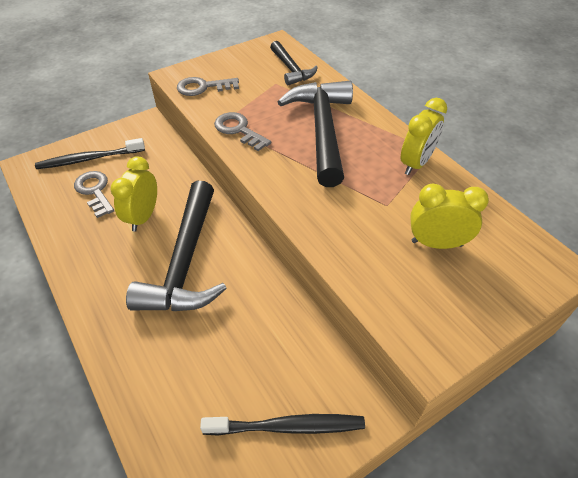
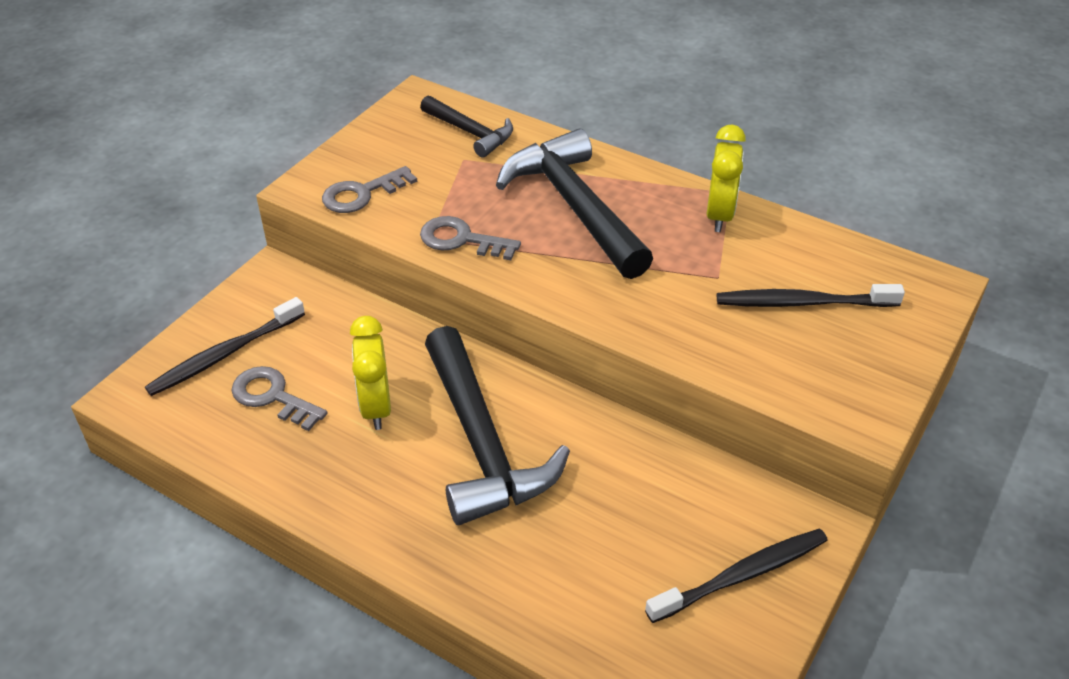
camera: 25 degrees left, 5 degrees down
(436, 243) = (802, 303): yellow clock -> black toothbrush

